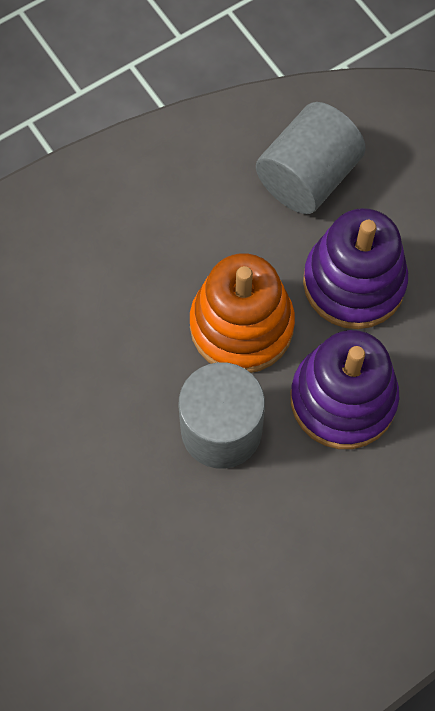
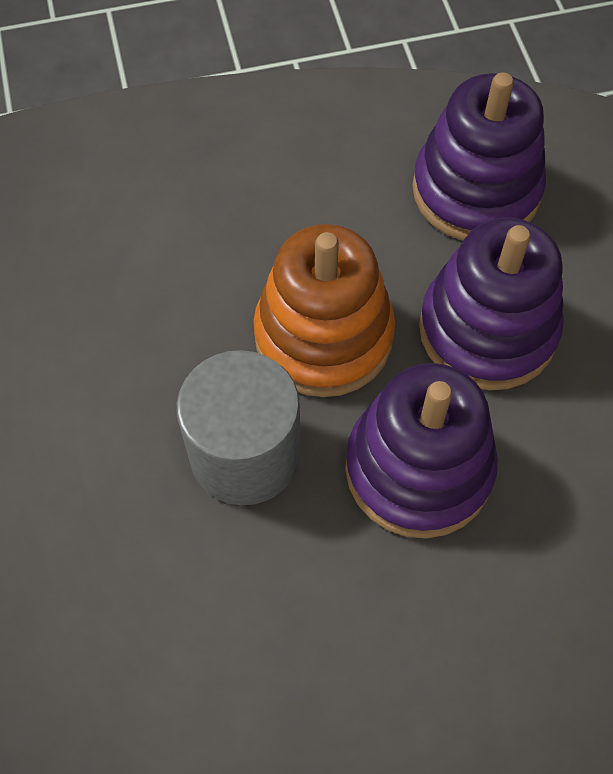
camera: 20 degrees right, 5 degrees down
(308, 177) = (476, 190): grey cylinder -> purple stacking toy

